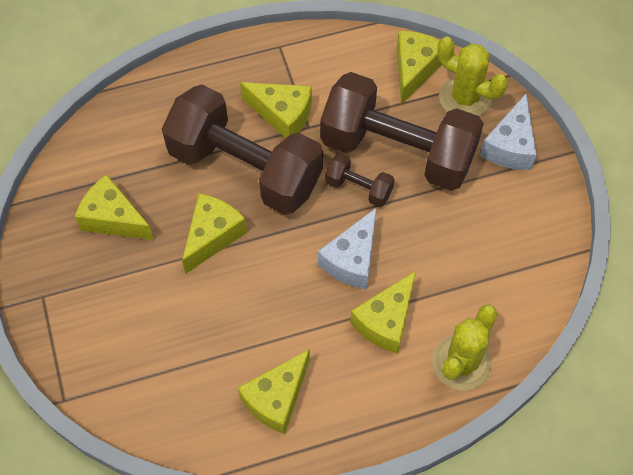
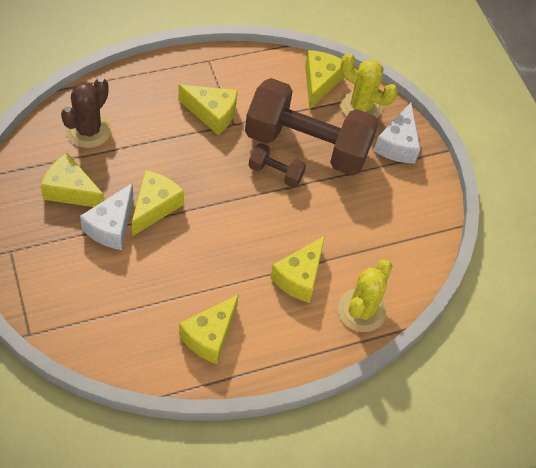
camera: 10 degrees left, 5 degrees down
(135, 141) = (88, 130): none -> brown cactus
(245, 168) = (181, 155): brown dumbbell -> none
(352, 259) = (271, 228): white cheese -> white cheese (111, 226)

